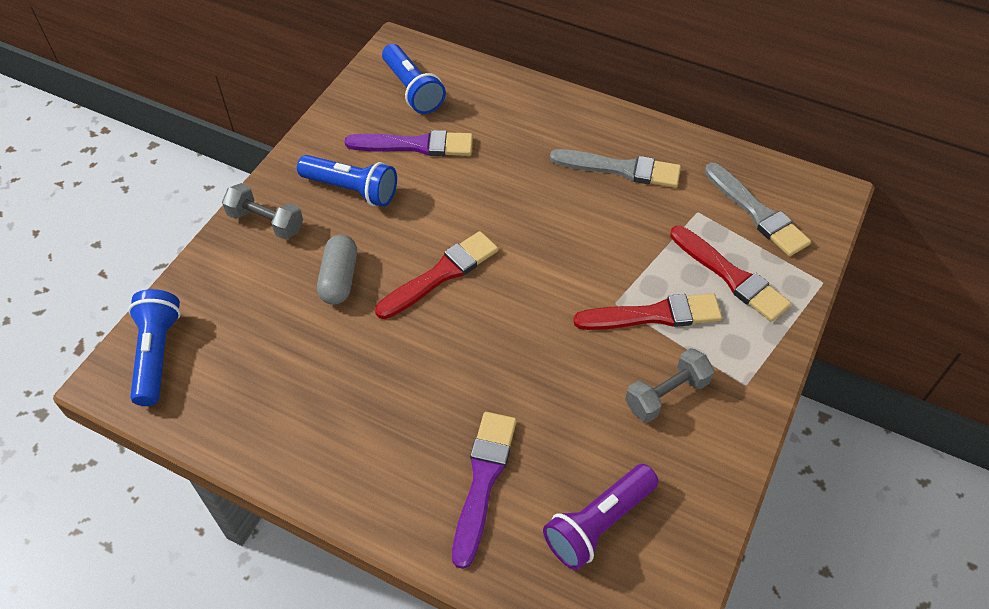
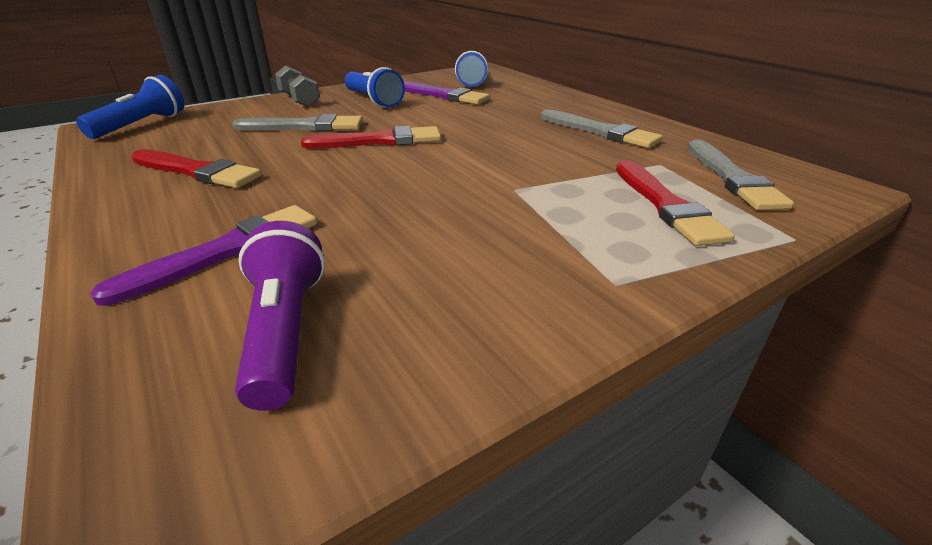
camera: 30 degrees right, 20 degrees down
(339, 279) = (305, 126): grey capsule -> grey brush
(598, 523) = (285, 331): purple flashlight -> purple flashlight turned 90 degrees clockwise
(654, 315) = (548, 205): red brush -> red brush (198, 171)
(666, 395) = (501, 259): grey dumbbell -> none

